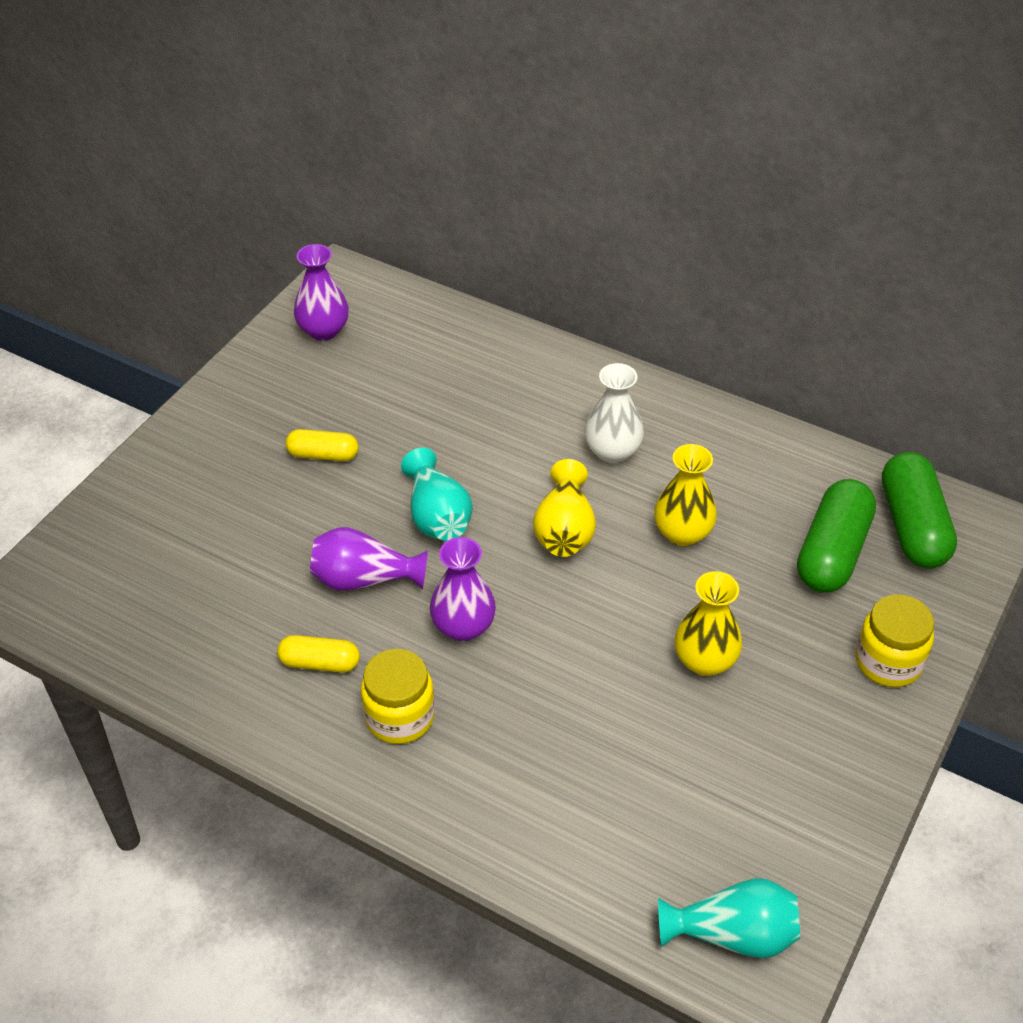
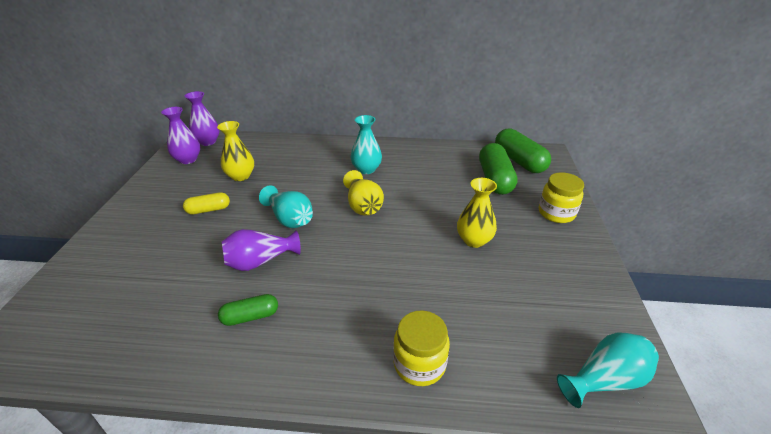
camera: 25 degrees left, 10 degrees down
(320, 663) = (250, 316): yellow capsule -> green capsule
(399, 717) = (319, 330): yellow jar -> yellow jar (419, 364)
(463, 626) = (333, 266): purple vase -> purple vase (207, 142)
(612, 451) = (366, 169): white vase -> turquoise vase
(682, 533) = (422, 191): yellow vase -> yellow vase (240, 176)

